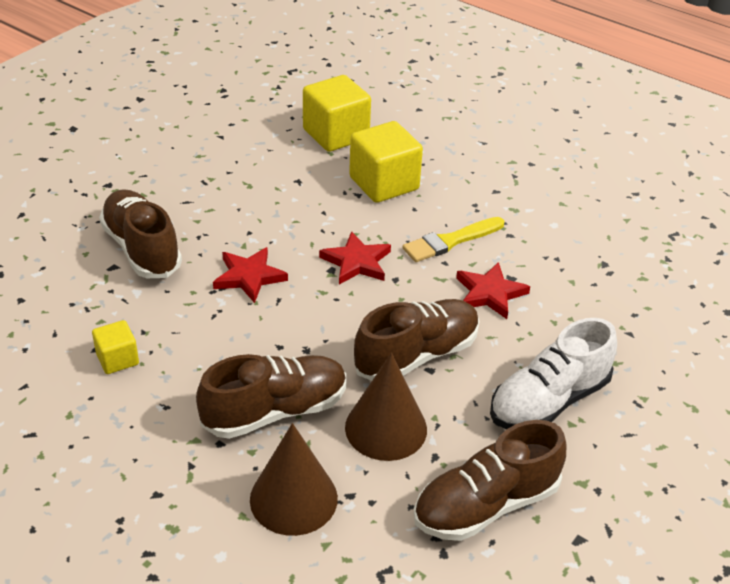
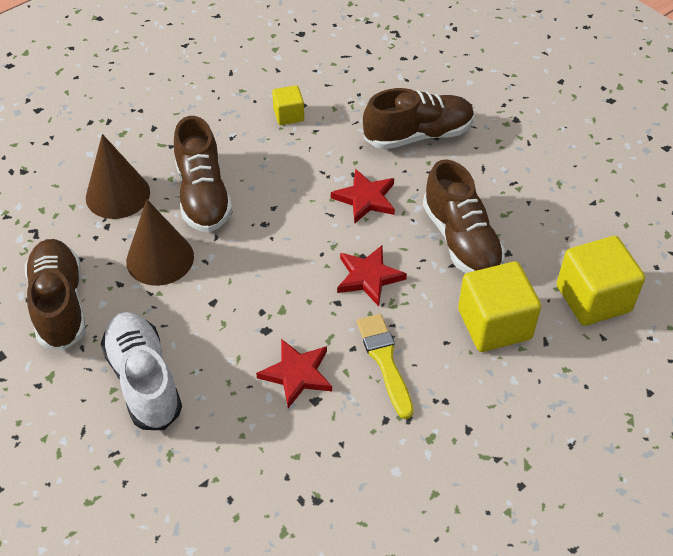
camera: 105 degrees right, 10 degrees up
(417, 355) = (232, 296): brown shoe -> brown shoe (461, 240)

